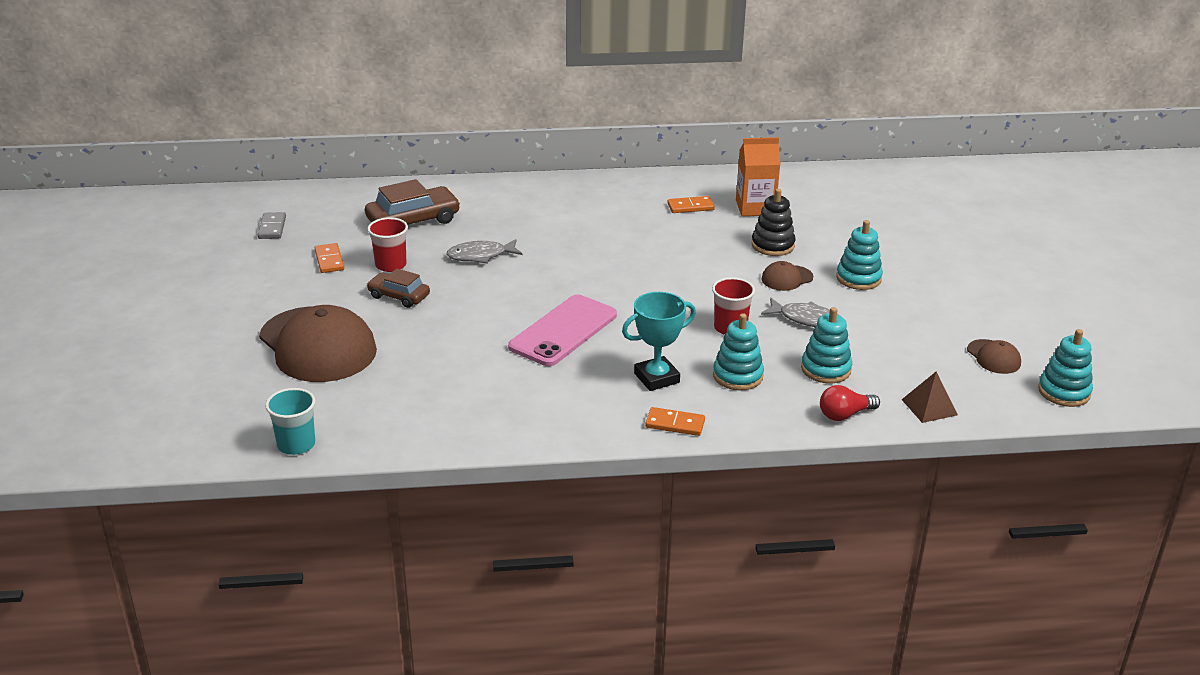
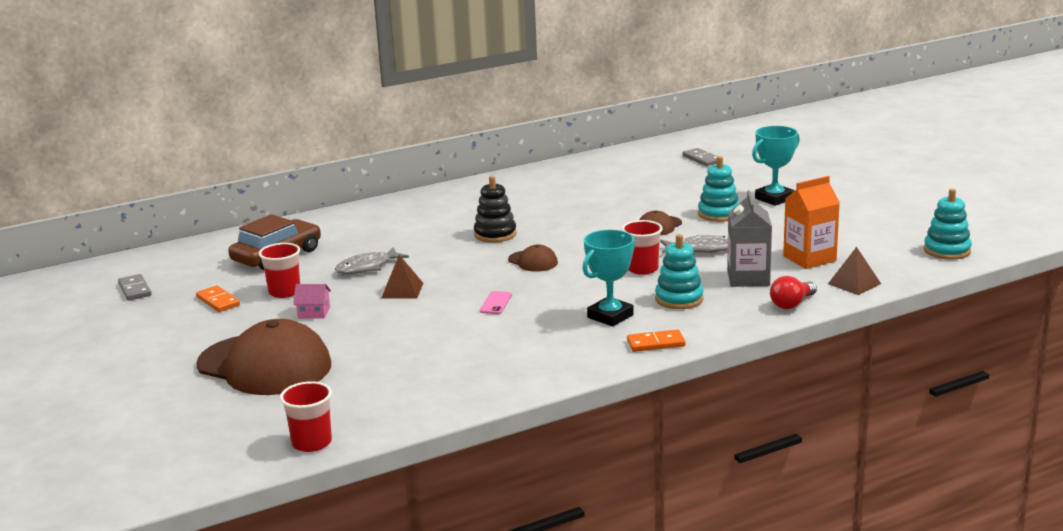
camera: 20 degrees left, 10 degrees down
(296, 444) = (312, 443): turquoise cup -> red cup
(399, 296) = (314, 312): brown car -> pink house
(491, 292) = (402, 290): none -> brown pyramid
(563, 331) = (496, 303): pink phone -> pink phone, size x0.40
(690, 207) = (530, 196): orange domino -> none
(755, 207) = (588, 185): orange carton -> orange carton (809, 258)
(772, 245) = (626, 207): black stacking toy -> black stacking toy (495, 234)
(825, 369) = (748, 278): turquoise stacking toy -> grey carton
(895, 201) = (702, 159): none -> grey domino
(931, 273) = (774, 198): none -> turquoise trophy
(993, 357) = (873, 241): brown cap -> brown cap (533, 261)

